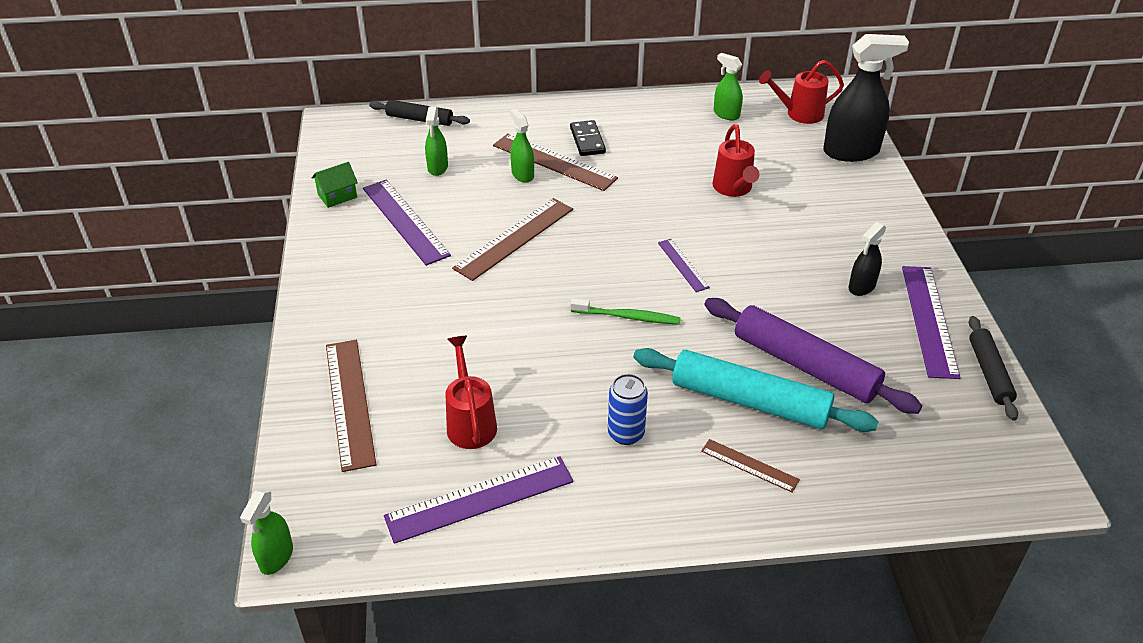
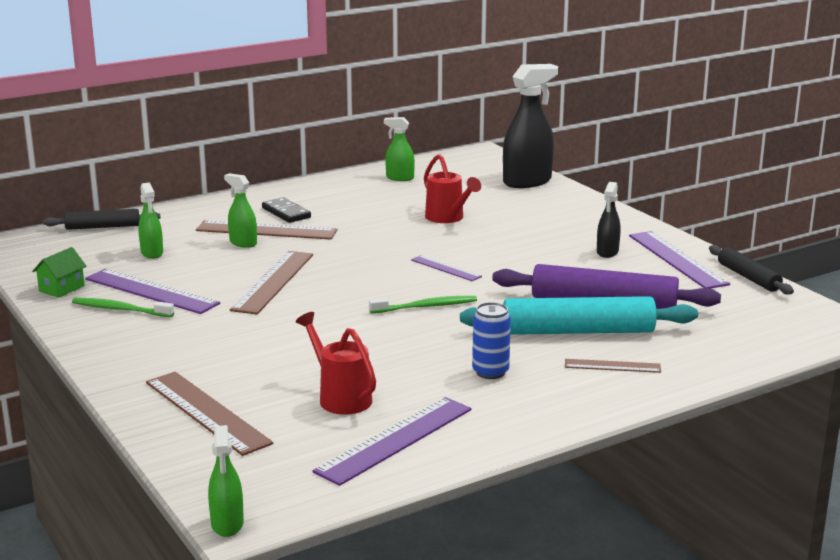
camera: 25 degrees left, 20 degrees down
(366, 239) = (120, 309): none -> green toothbrush
(799, 114) = (463, 168): red watering can -> none

